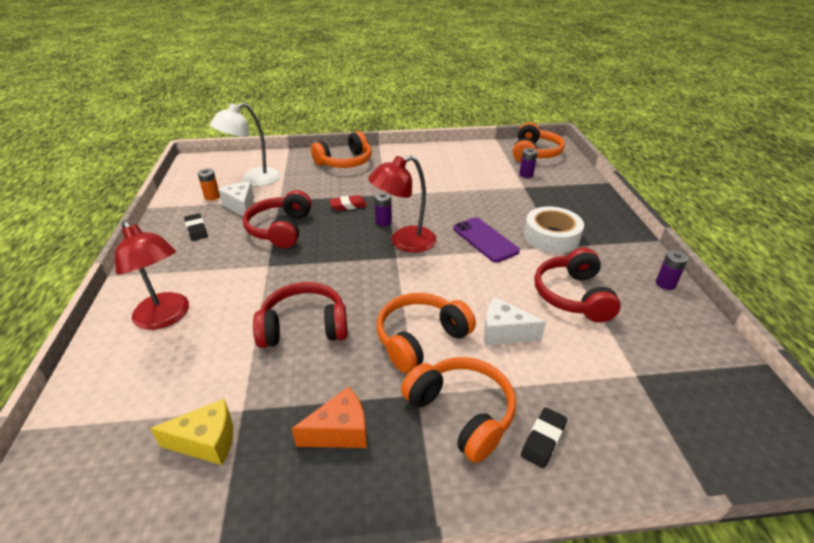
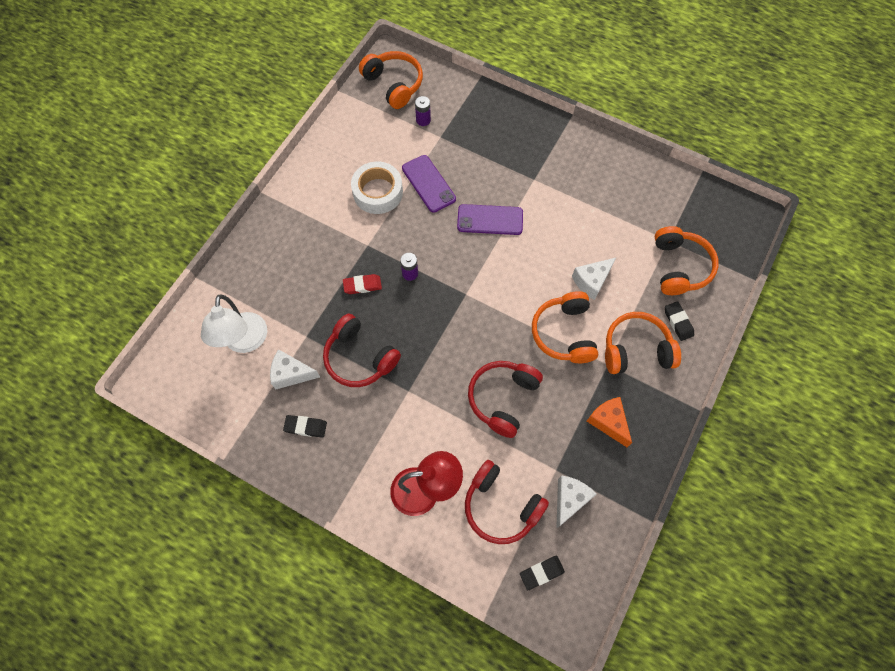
camera: 55 degrees left, 30 degrees up
(89, 460) = (541, 573): none -> black eraser
(207, 442) = (569, 499): yellow cheese -> white cheese
(212, 197) = (250, 392): orange battery -> none
(340, 431) = (608, 422): orange cheese -> orange cheese turned 45 degrees counterclockwise
(345, 162) = (276, 244): orange headphones -> orange headphones (679, 267)
(348, 205) = (362, 285): red eraser -> red eraser turned 60 degrees clockwise
(404, 242) = (451, 276): red lamp -> none
(475, 198) = (428, 184): none -> purple phone
(551, 236) = (519, 174): white tape -> white tape (378, 192)
(572, 296) = (587, 216): red headphones -> red headphones (501, 506)
(665, 284) = (614, 154): purple battery -> none

